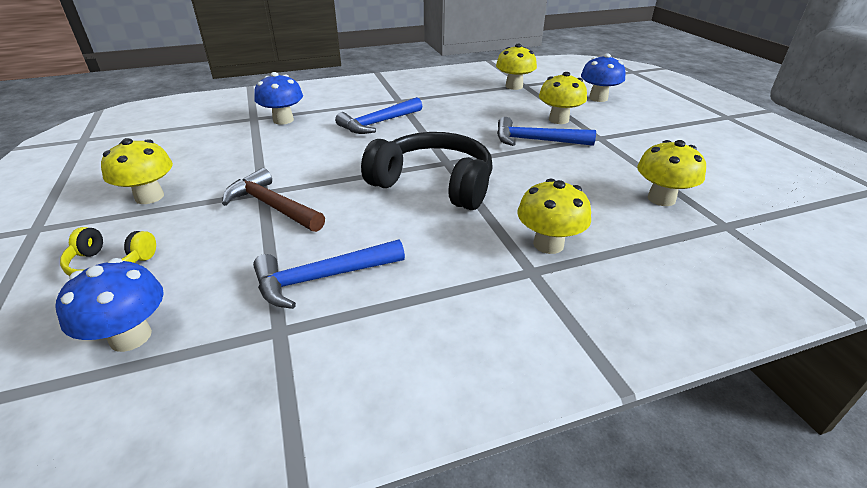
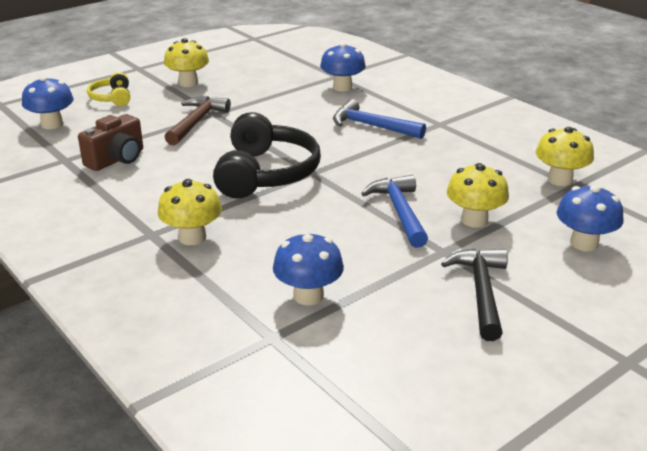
camera: 70 degrees right, 5 degrees down
(322, 278) = (117, 159): blue hammer -> brown camera
(654, 137) = (481, 291): none -> black hammer
(661, 199) = (308, 296): yellow mushroom -> blue mushroom

